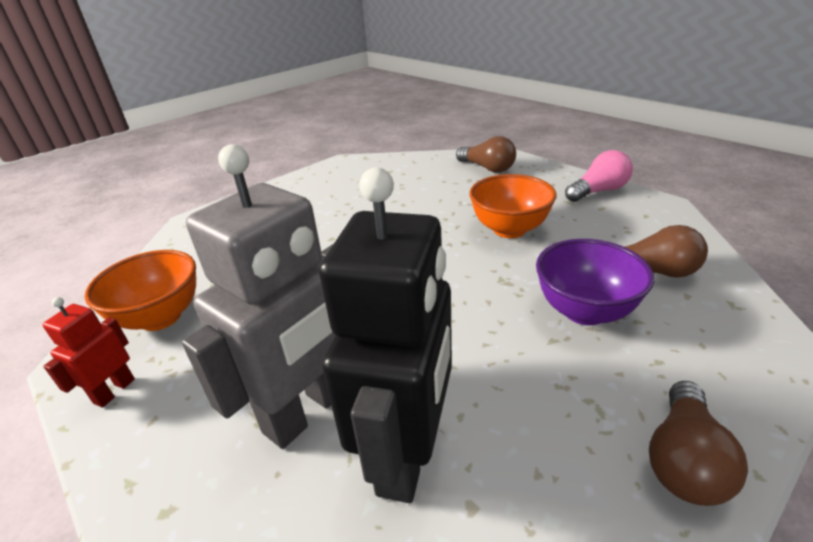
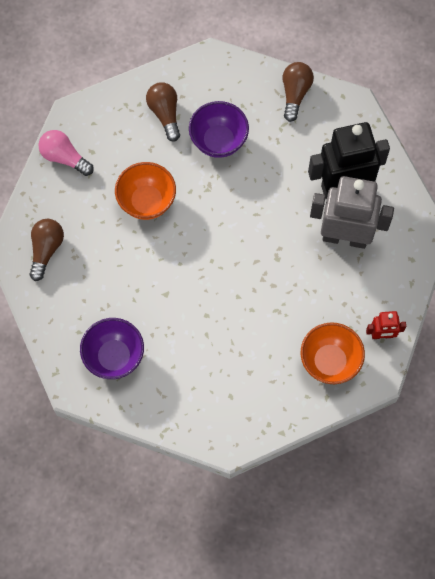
camera: 120 degrees left, 35 degrees up
(348, 182) = (114, 357): none -> purple bowl
(683, 460) = (295, 93): brown light bulb -> brown light bulb turned 75 degrees counterclockwise

